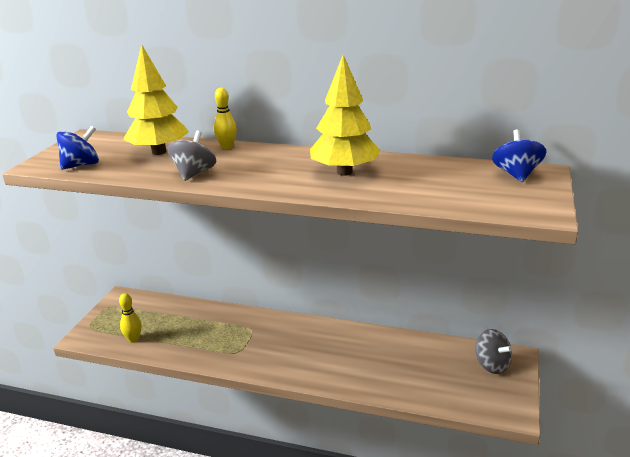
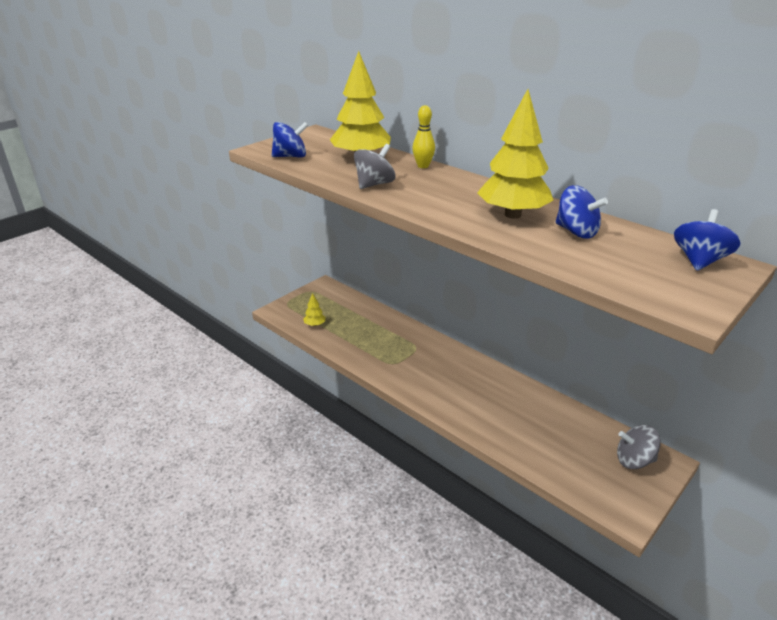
camera: 25 degrees right, 5 degrees up
(133, 339) = (314, 324): yellow bowling pin -> yellow tree
(408, 174) = (576, 232): none -> blue spinning top
(491, 365) = (634, 460): grey spinning top -> grey spinning top turned 105 degrees clockwise

